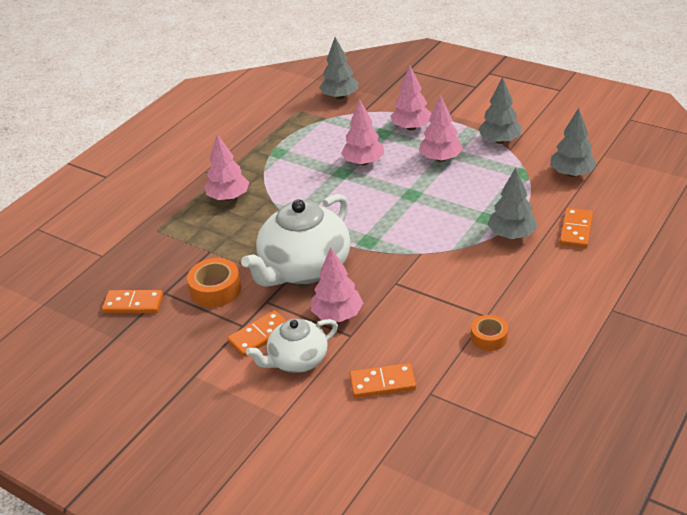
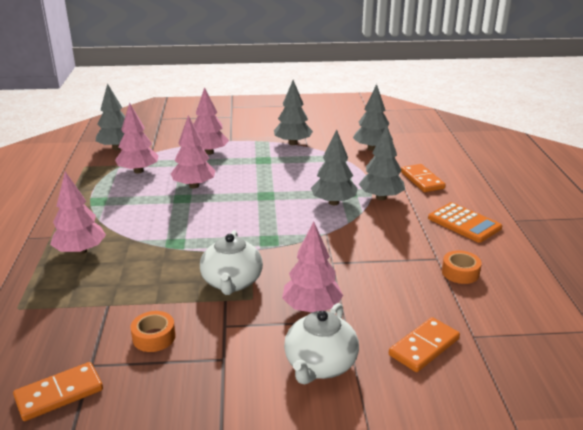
camera: 40 degrees left, 10 degrees down
(215, 290) = (154, 337): orange tape -> orange tape, size x0.66
(260, 335) = (253, 359): orange domino -> none
(304, 268) = (232, 282): white teapot -> white teapot, size x0.59
(440, 158) = (260, 166): pink tree -> pink tree (138, 171)
(462, 224) = (333, 202): none -> grey tree
(556, 292) = (464, 223): none -> orange calculator

